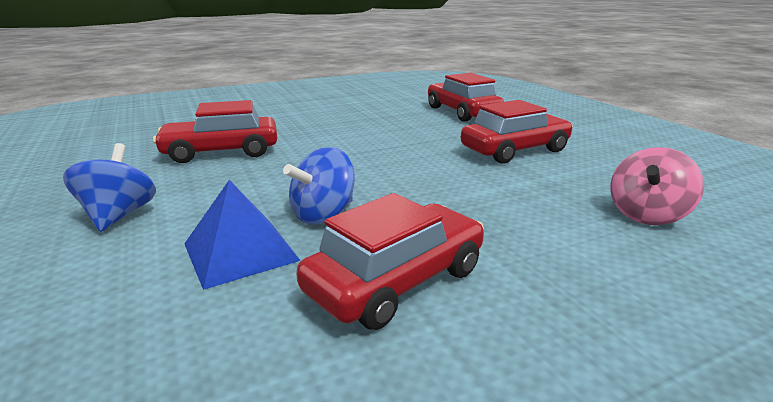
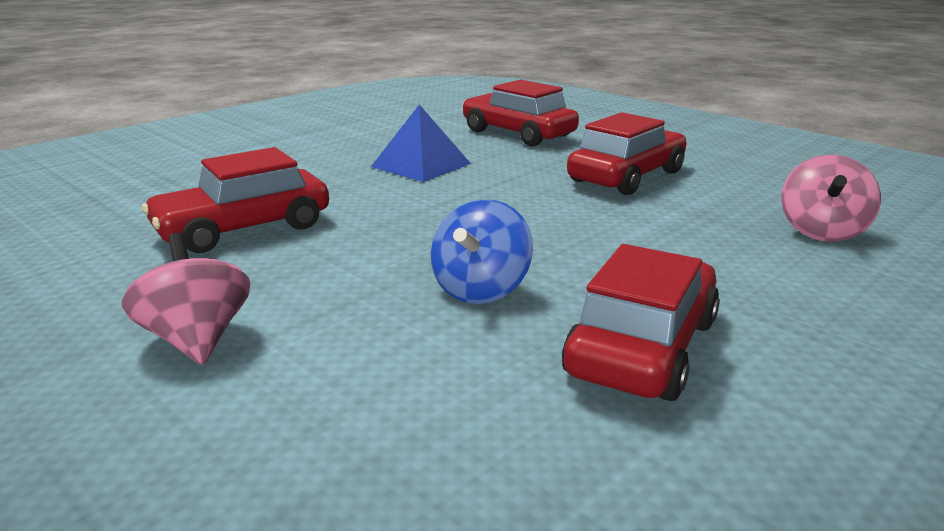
camera: 20 degrees left, 0 degrees up
(119, 215) = (196, 340): blue spinning top -> pink spinning top
(240, 252) = (426, 352): blue pyramid -> blue pyramid (421, 165)

